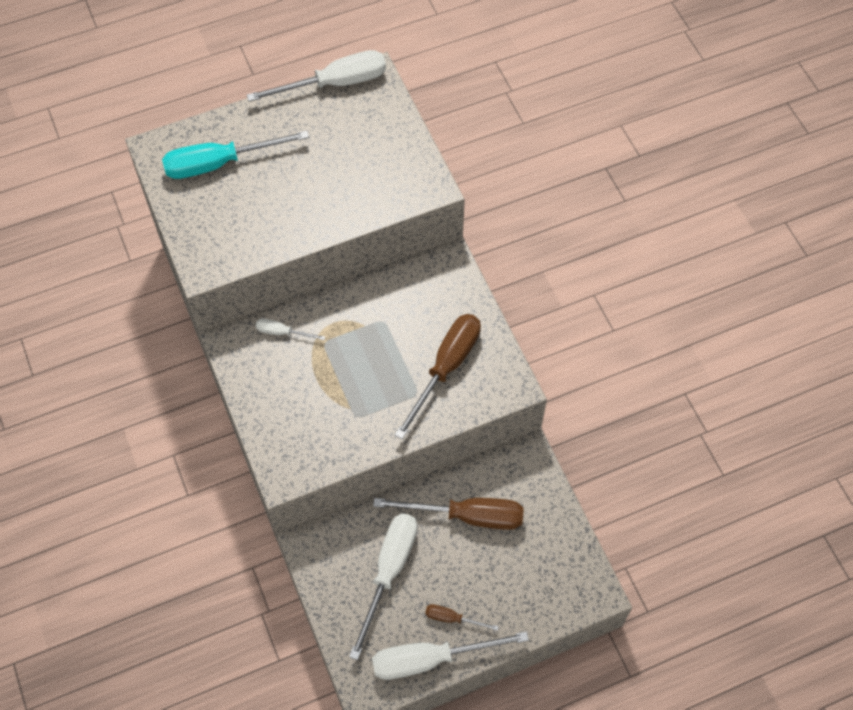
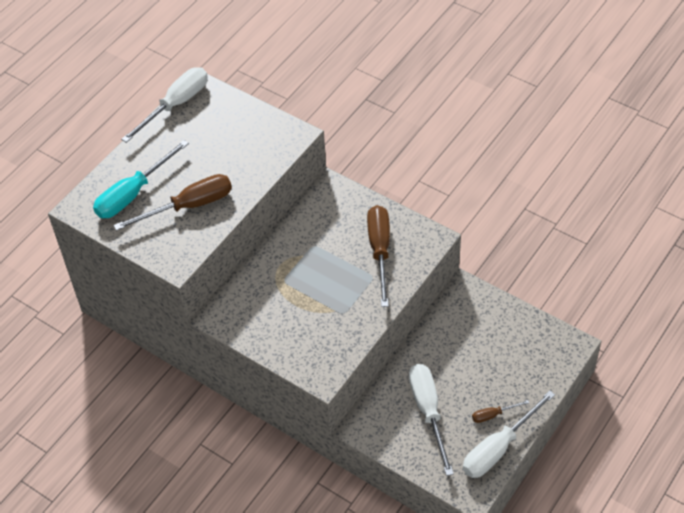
camera: 30 degrees left, 10 degrees down
(282, 332) = (248, 290): white screwdriver -> none
(467, 516) = (453, 347): brown screwdriver -> brown screwdriver (188, 206)

